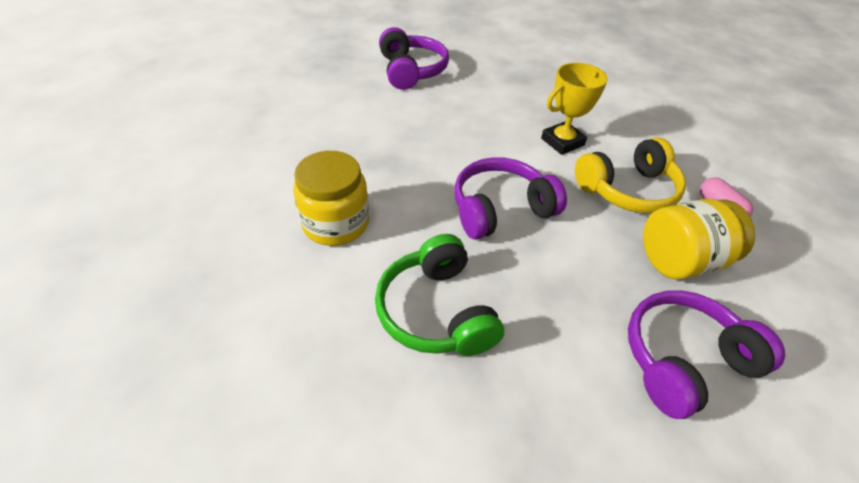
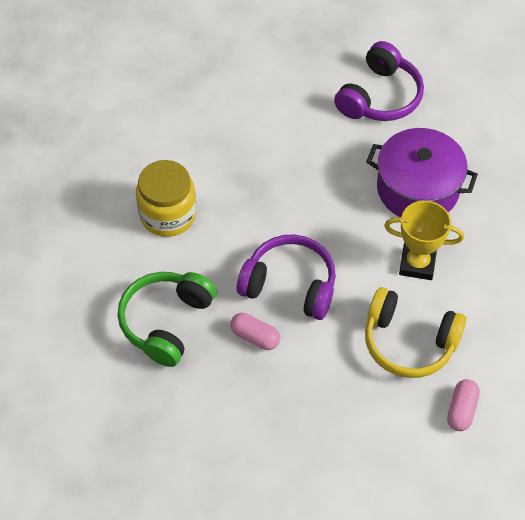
camera: 45 degrees right, 10 degrees up
(502, 103) = (417, 189): none -> purple pot
(525, 265) = (255, 337): none -> pink capsule
(680, 260) = (367, 417): yellow jar -> none
(683, 360) = (274, 465): purple headphones -> none

